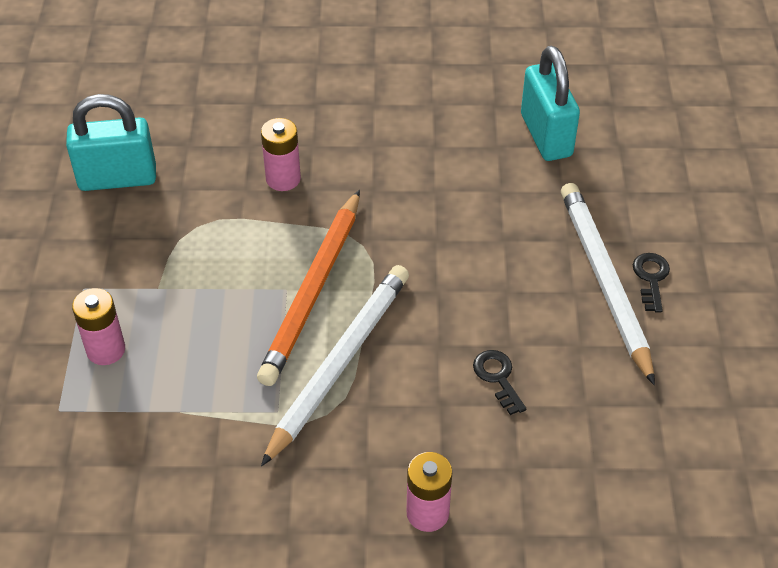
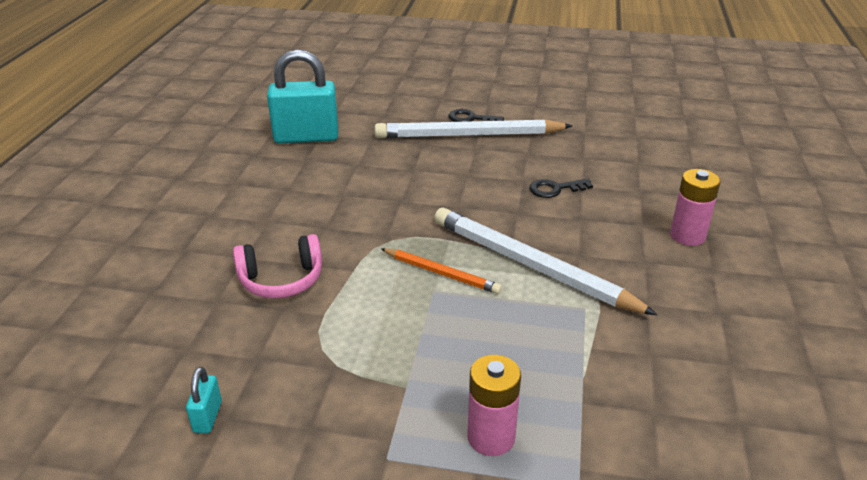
camera: 80 degrees left, 15 degrees down
(117, 178) = (207, 417): turquoise padlock -> turquoise padlock, size x0.43
(283, 179) = (281, 280): pink battery -> pink headphones
(313, 291) = (441, 273): orange pencil -> orange pencil, size x0.53

